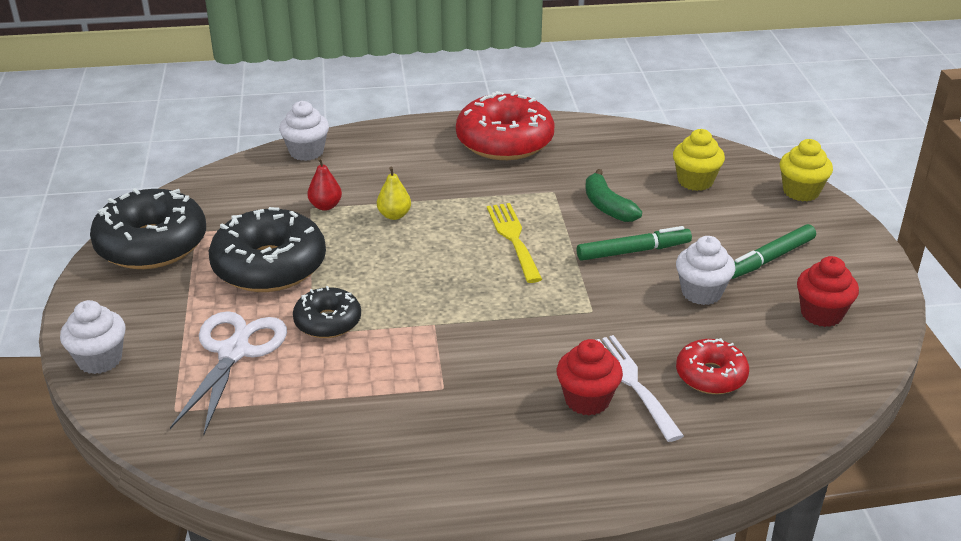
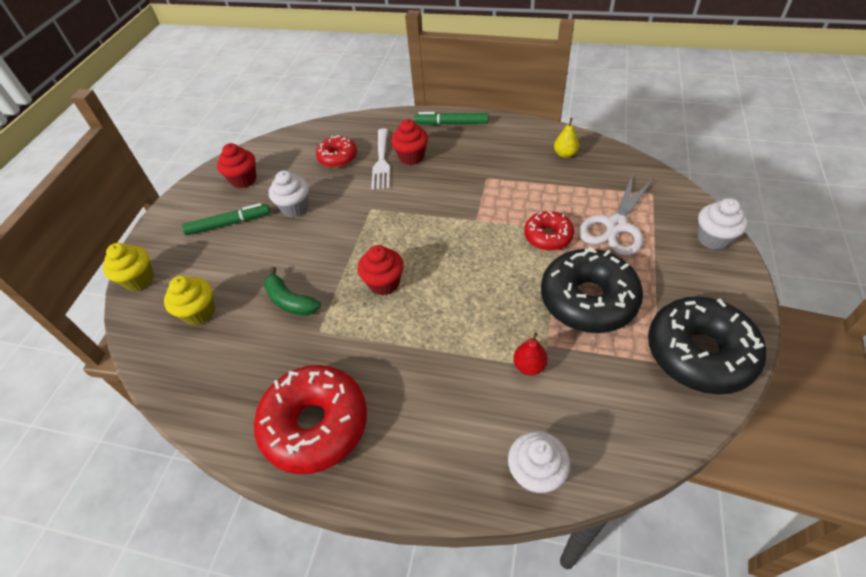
camera: 155 degrees left, 15 degrees up
(328, 322) = (548, 236): black donut -> red donut
(394, 215) = (469, 336): yellow pear -> yellow pear (565, 154)
(513, 238) = (384, 283): yellow fork -> red cupcake
(607, 206) = (290, 301): green banana -> green banana turned 135 degrees clockwise
(633, 251) = (308, 250): green marker -> green marker (451, 123)

